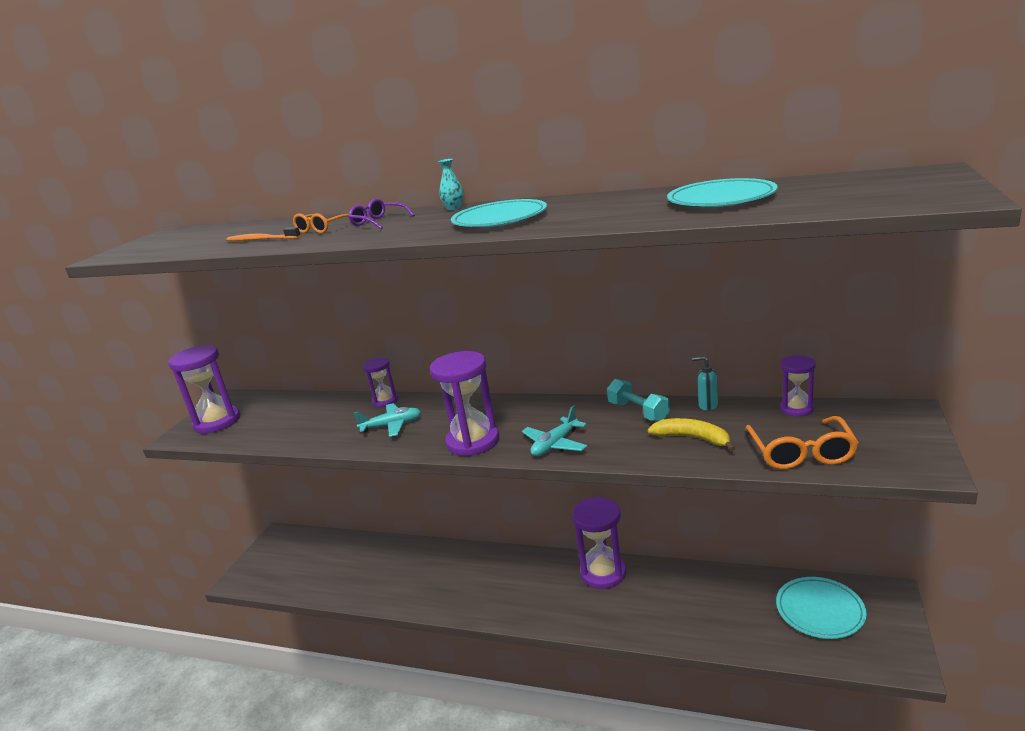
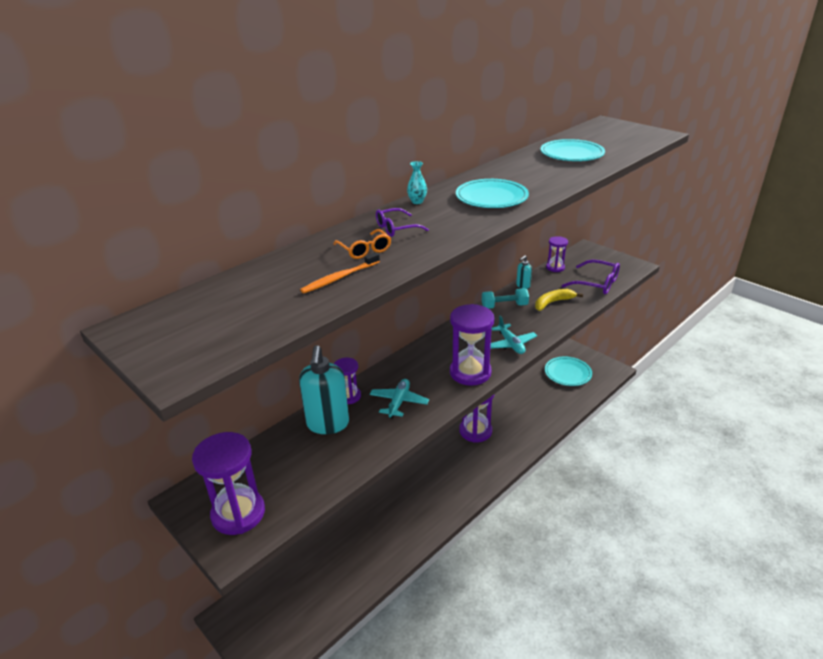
camera: 65 degrees left, 10 degrees up
(339, 409) = (328, 424): none -> turquoise soap dispenser
(801, 453) = (596, 283): orange glasses -> purple glasses

